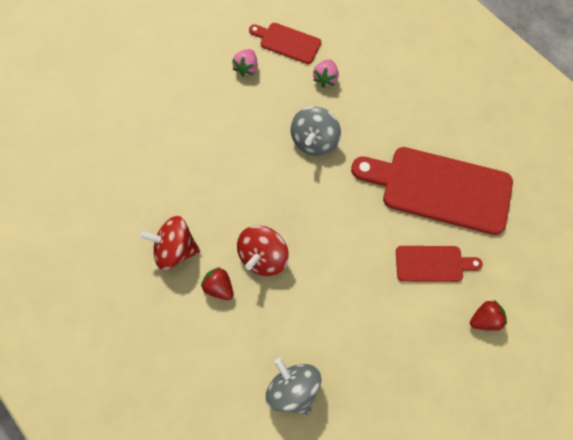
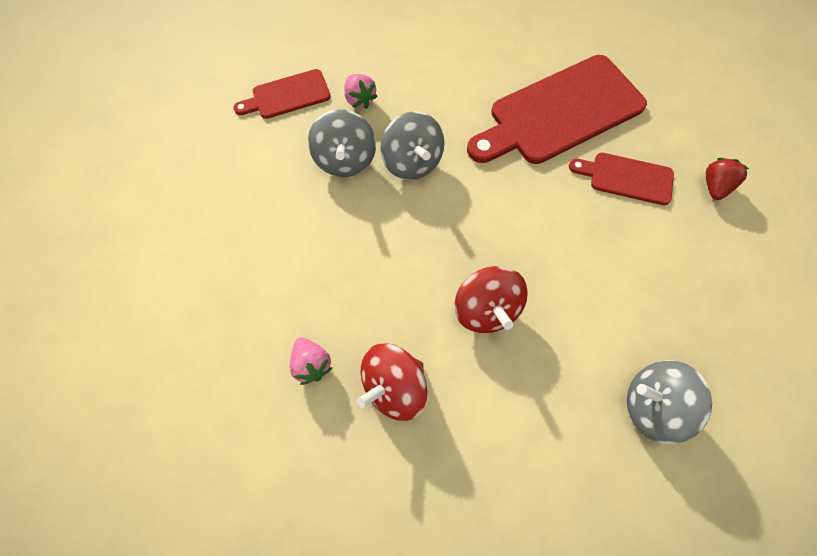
camera: 45 degrees left, 0 degrees up
(219, 287) = (478, 379): red strawberry -> none
(246, 68) = (272, 149): pink strawberry -> pink strawberry (312, 364)
(279, 108) = (345, 160): none -> grey spinning top
(433, 263) = (626, 178): red cutting board -> red cutting board turned 120 degrees counterclockwise

